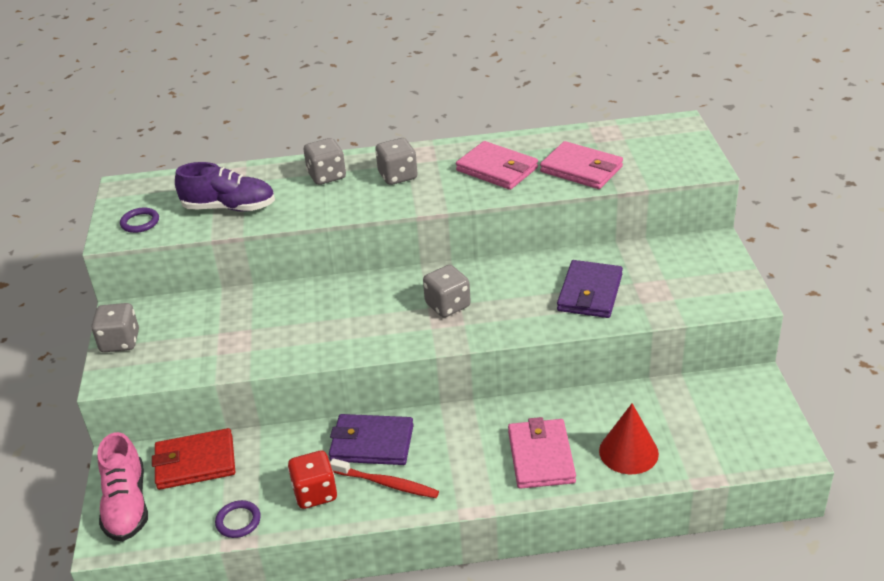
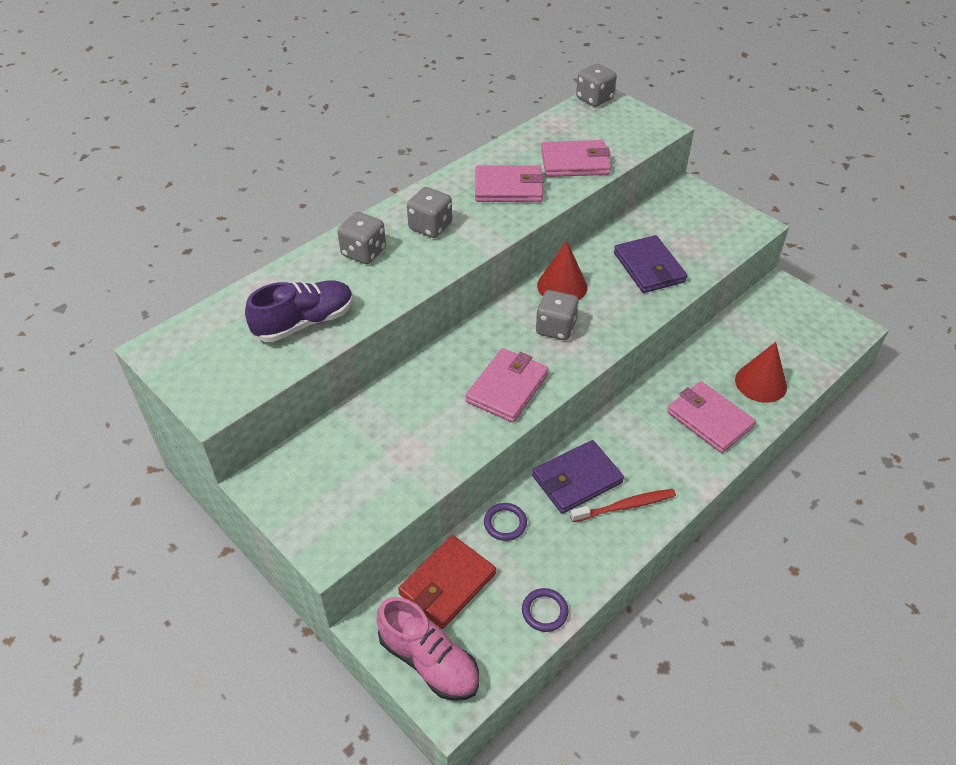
camera: 40 degrees left, 10 degrees up
(120, 342) = (294, 511): grey dice -> grey dice (594, 99)
(140, 222) = (226, 378): purple ring -> purple ring (505, 523)
(315, 493) = (579, 548): red dice -> none
(355, 331) = (507, 388): none -> pink wallet
(493, 276) = (562, 286): none -> red cone

